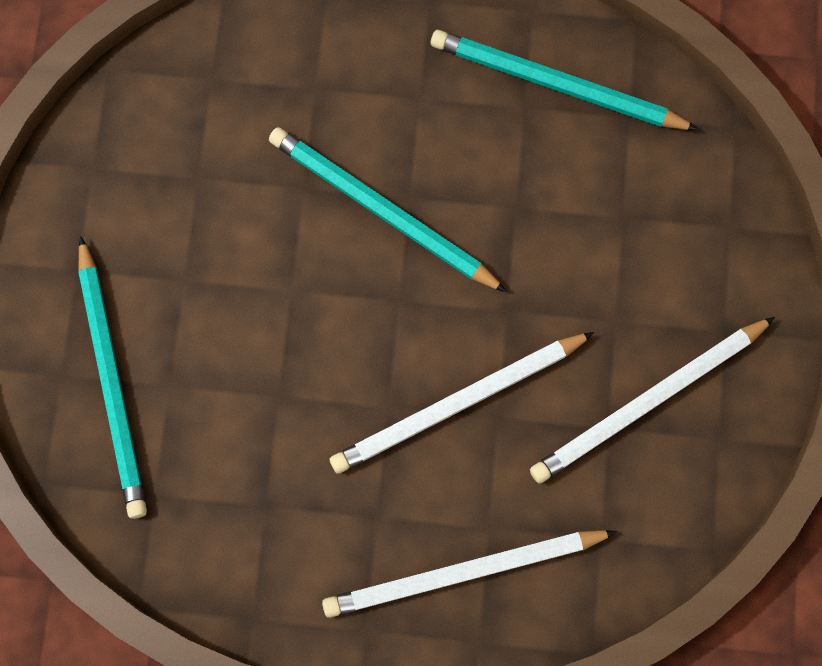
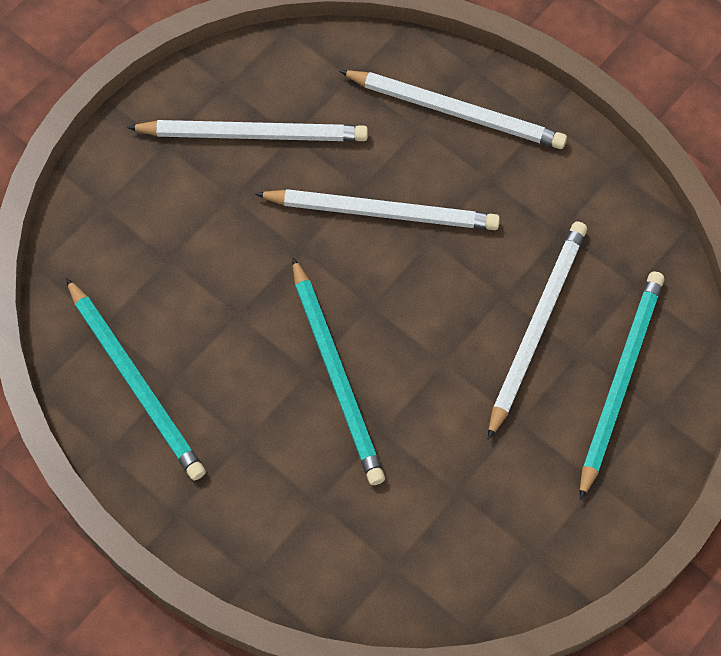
camera: 145 degrees left, 10 degrees down
(226, 383) = (536, 327): none -> white pencil

